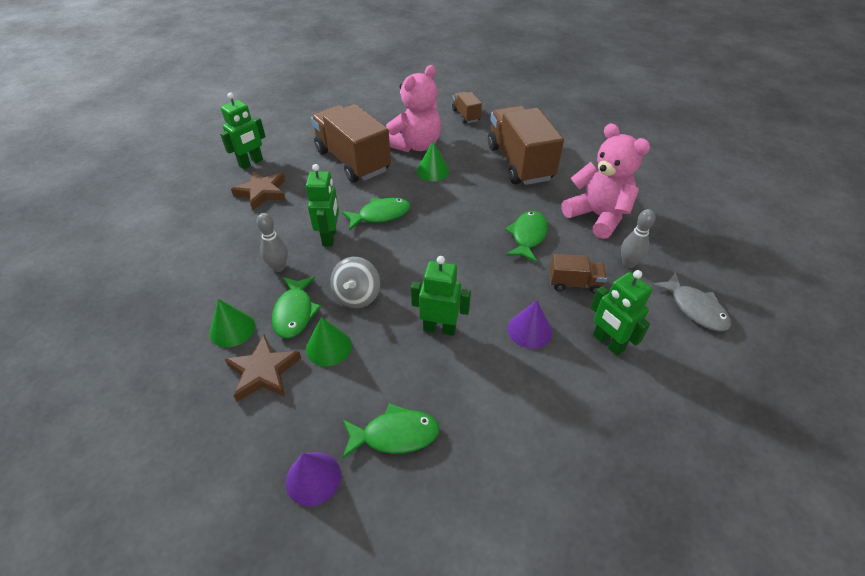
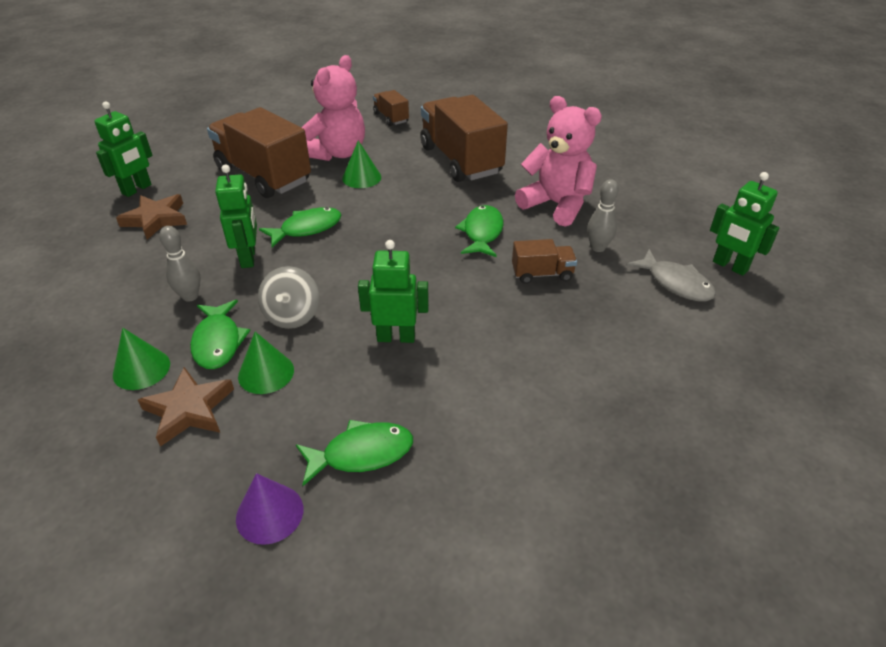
camera: 10 degrees left, 5 degrees down
(529, 330) = (500, 326): purple cone -> none
(608, 343) = (588, 328): green robot -> green robot (729, 266)

